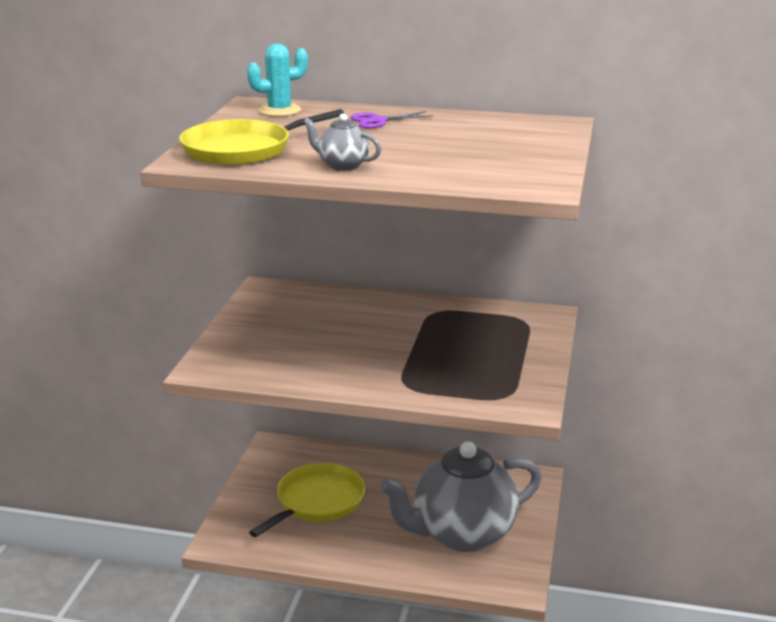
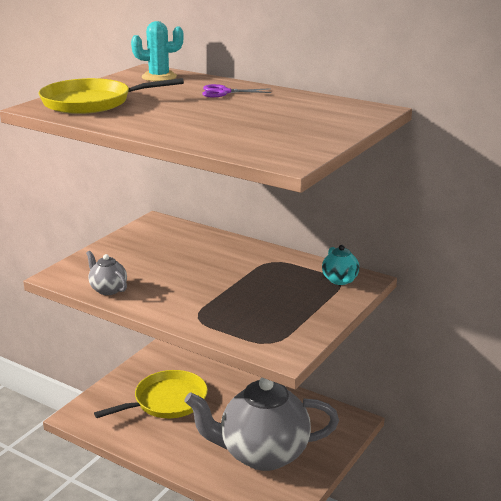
camera: 20 degrees right, 0 degrees up
(342, 165) = (149, 123): grey teapot -> grey teapot (108, 289)
(524, 319) = (340, 280): none -> turquoise teapot

